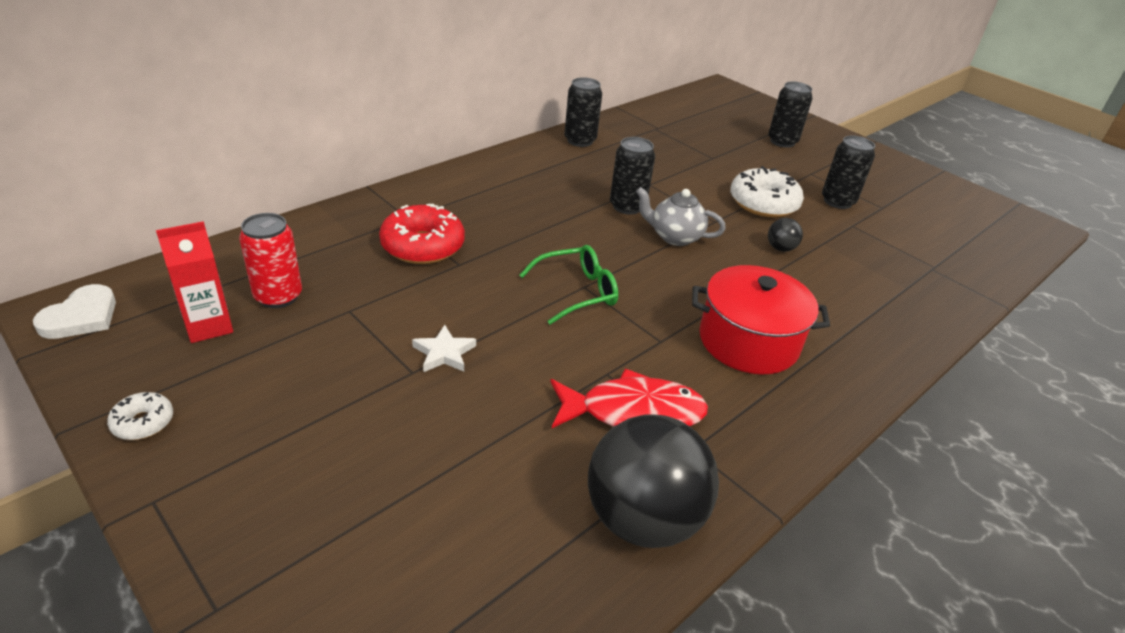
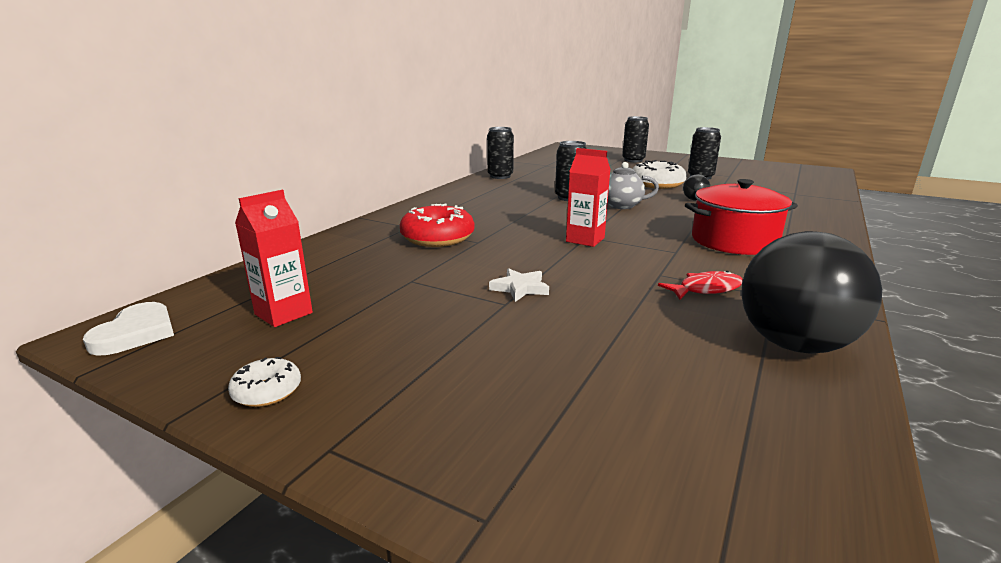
camera: 15 degrees left, 15 degrees down
(278, 296) = (337, 284): red can -> none
(577, 292) = (585, 240): green glasses -> red carton
(633, 412) = (706, 289): red fish -> red fish, size x0.62

